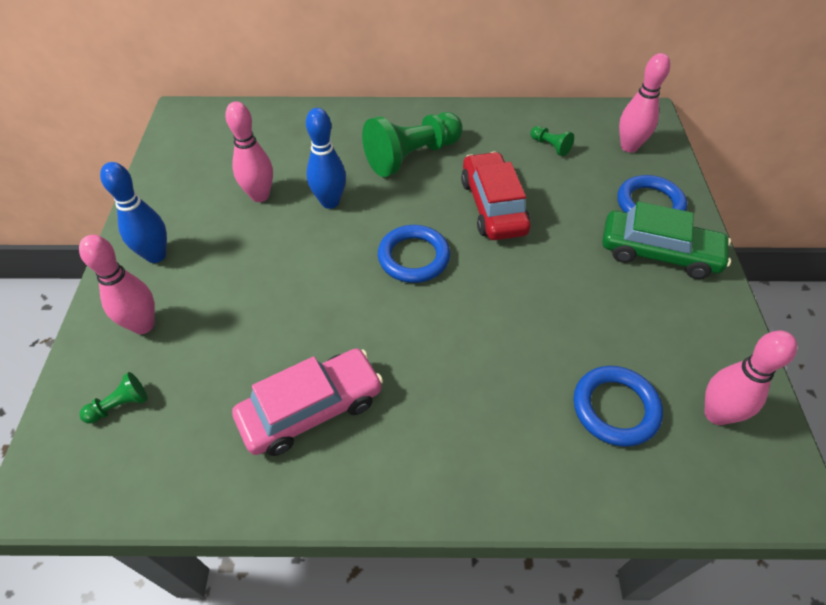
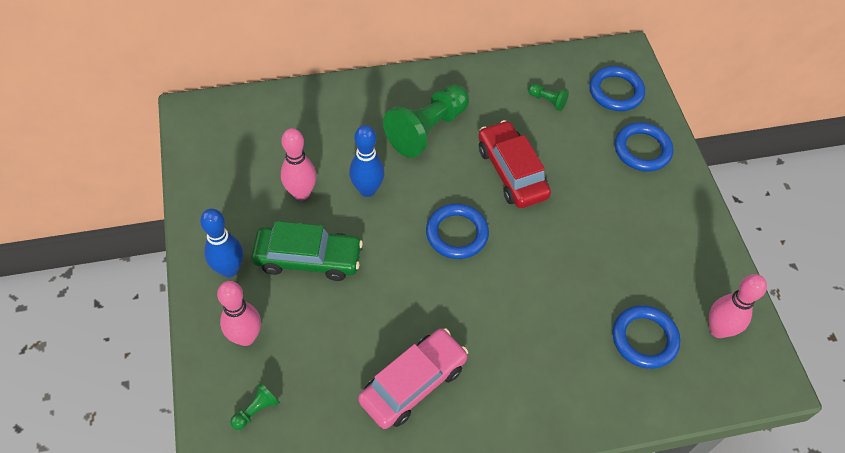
camera: 15 degrees left, 5 degrees up
(629, 147) = (616, 91): pink bowling pin -> blue ring
(658, 253) = (656, 196): green car -> green car (308, 259)

